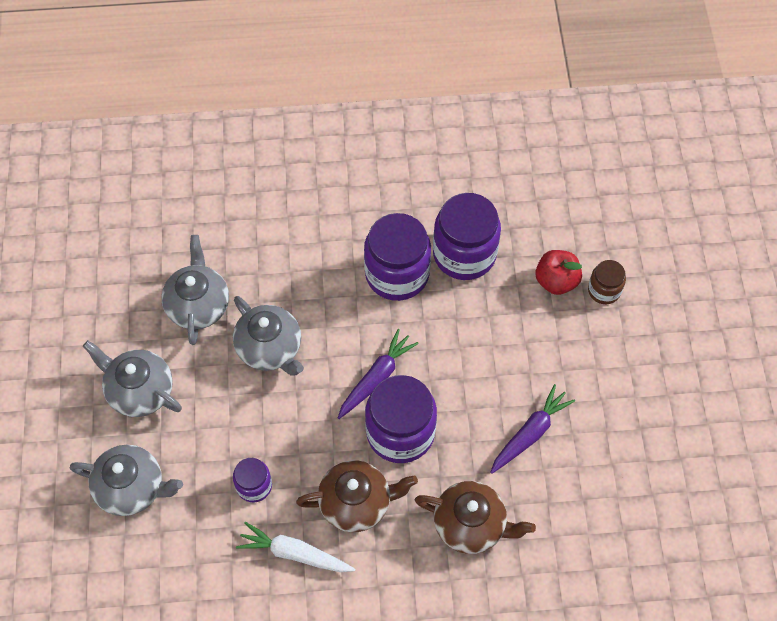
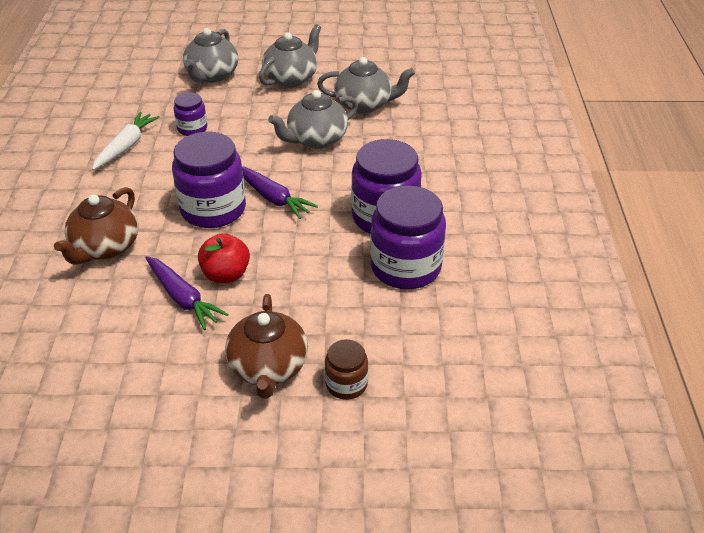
camera: 95 degrees right, 20 degrees down
(356, 502) = (156, 180): brown teapot -> brown teapot (268, 367)
(556, 281) = (364, 340): red apple -> red apple (226, 274)

